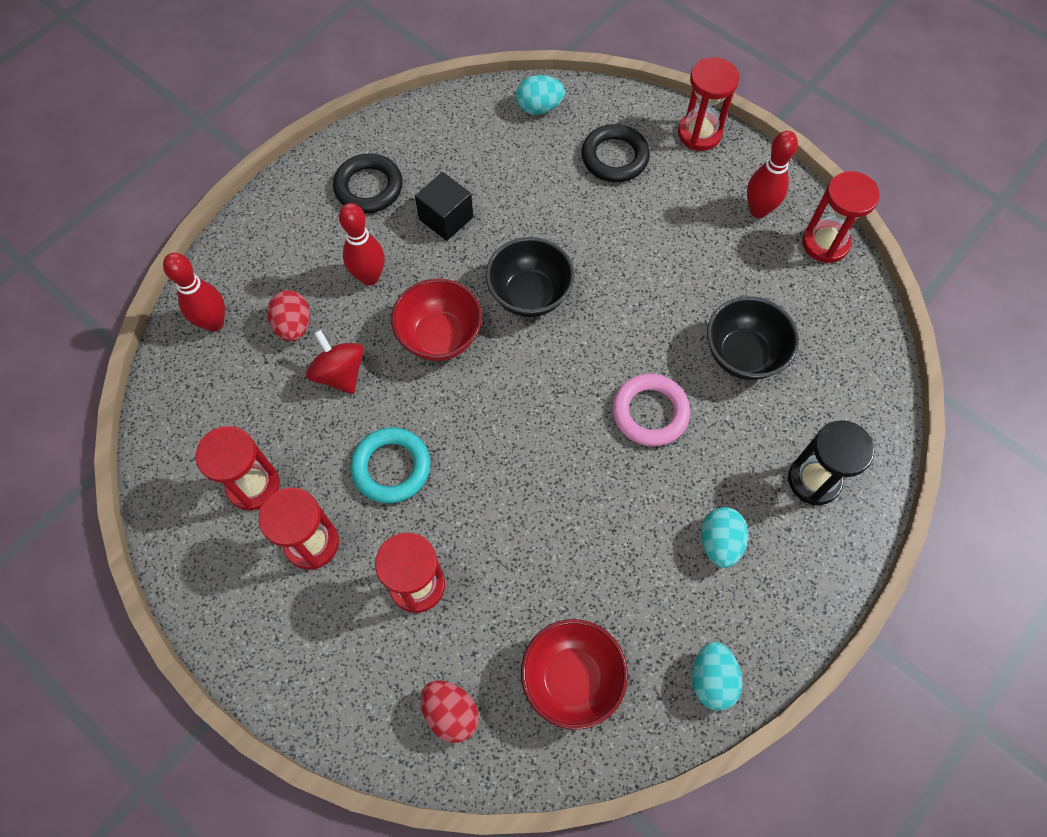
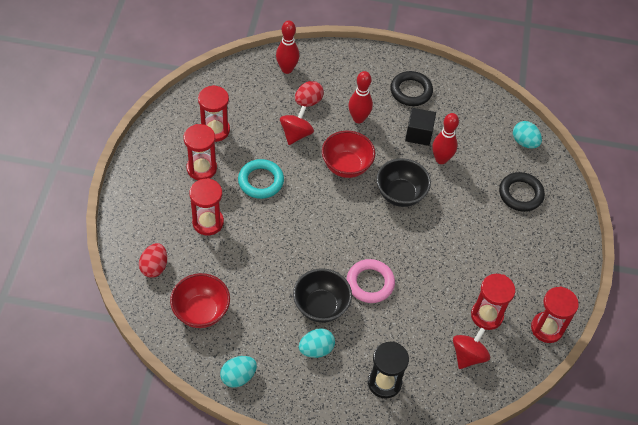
camera: 55 degrees right, 10 degrees down
(699, 133) = (572, 229): red hourglass -> red hourglass (487, 315)
(743, 355) = (438, 314): black bowl -> black bowl (321, 306)
(758, 210) = (542, 283): red bowling pin -> red bowling pin (441, 159)
(821, 354) = (468, 355): none -> red spinning top

